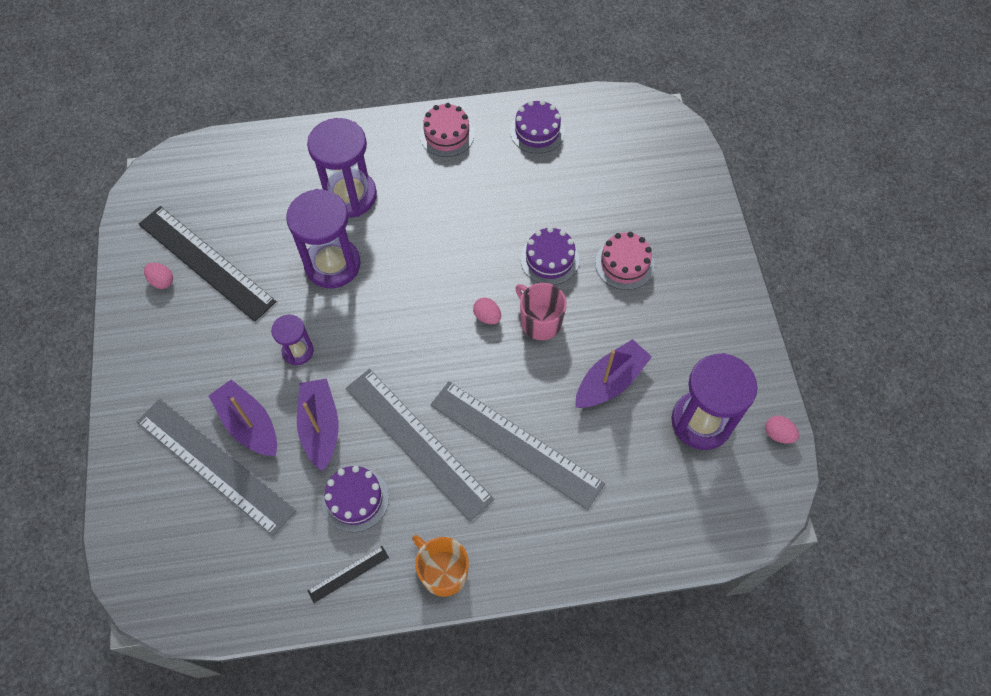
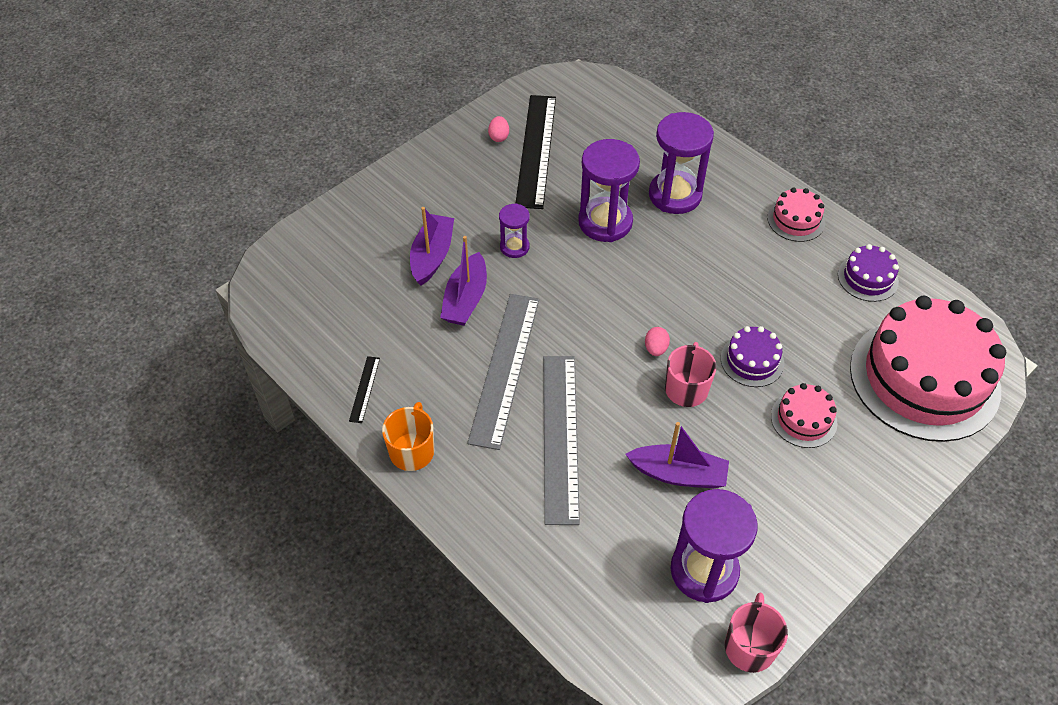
camera: 55 degrees right, 10 degrees down
(215, 465) = (385, 257): grey ruler -> none
(320, 427) = (465, 299): purple boat -> purple boat turned 150 degrees clockwise
(348, 574) = (364, 389): black ruler -> black ruler turned 75 degrees clockwise
(355, 499) = (426, 357): purple cake -> none
(646, 164) = (924, 378): none -> pink cake
(778, 434) = (749, 646): pink egg -> pink mug

